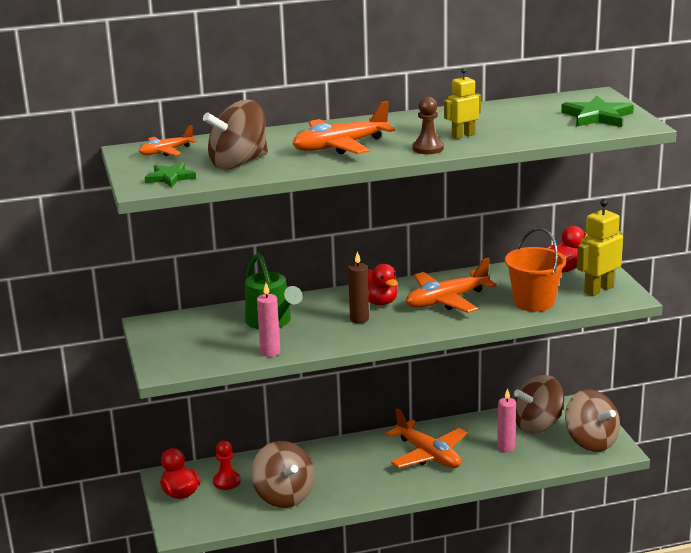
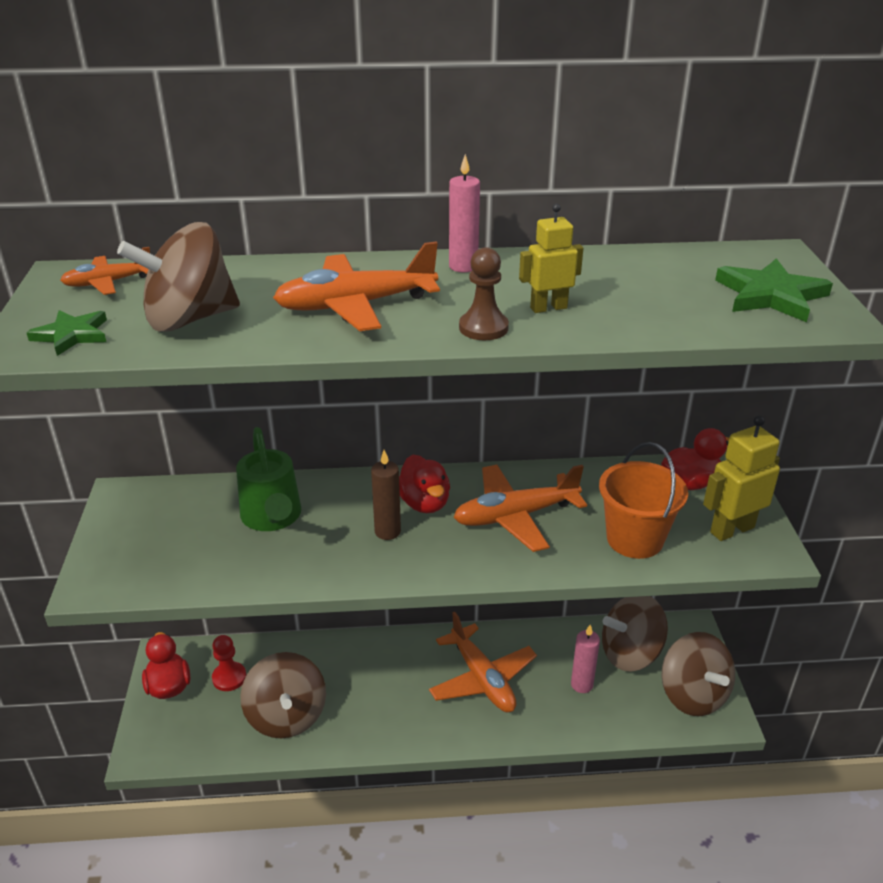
camera: 10 degrees right, 10 degrees up
(270, 352) = (245, 575): pink candle -> pink candle (463, 266)

